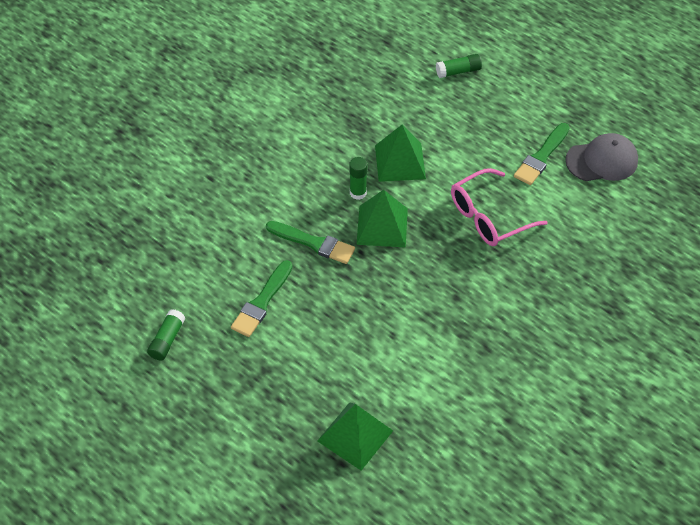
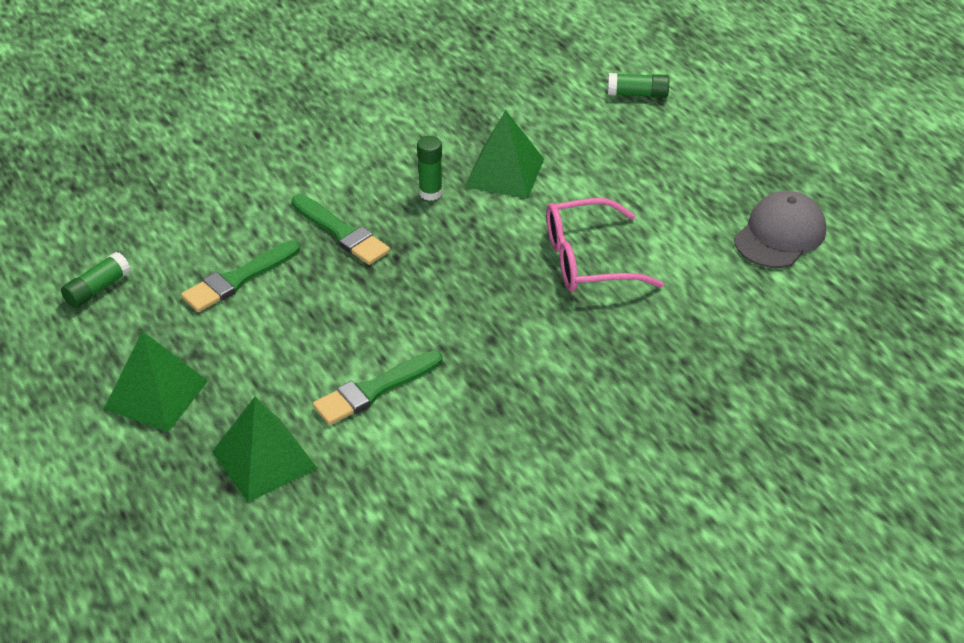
camera: 20 degrees right, 10 degrees down
(382, 226) = (440, 236): green pyramid -> green pyramid (156, 394)
(541, 157) = (697, 211): green brush -> green brush (374, 390)
(602, 161) = (780, 235): grey cap -> grey cap turned 60 degrees counterclockwise

